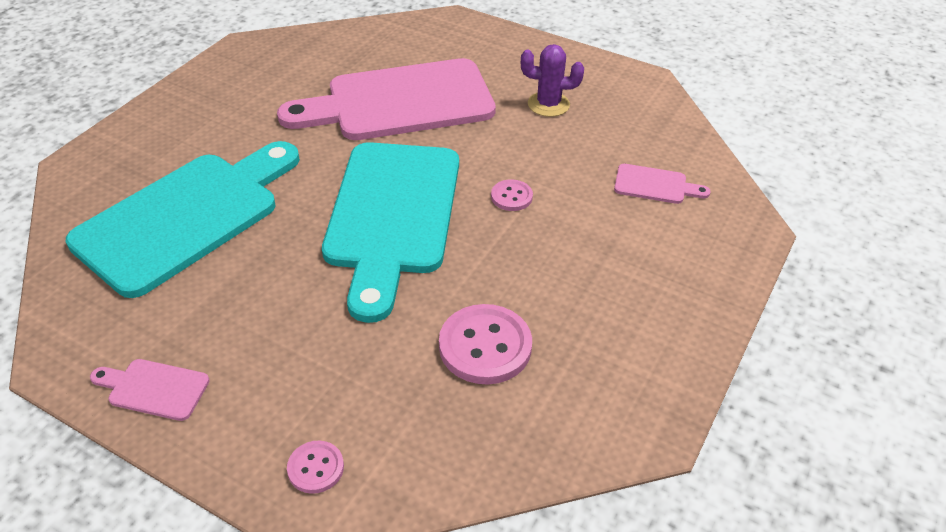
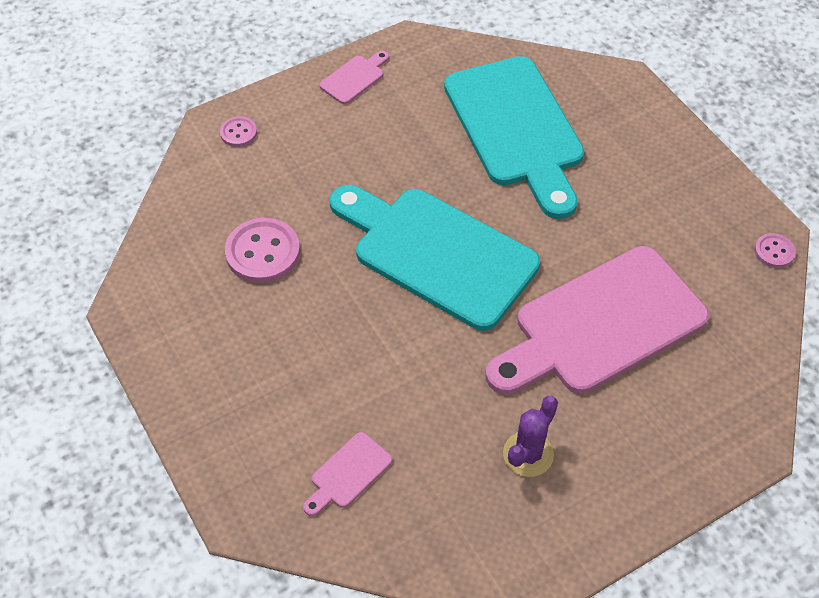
camera: 120 degrees right, 10 degrees up
(400, 102) = (601, 324): pink cutting board -> pink cutting board turned 135 degrees counterclockwise
(511, 197) = (406, 347): pink button -> pink button (774, 251)

